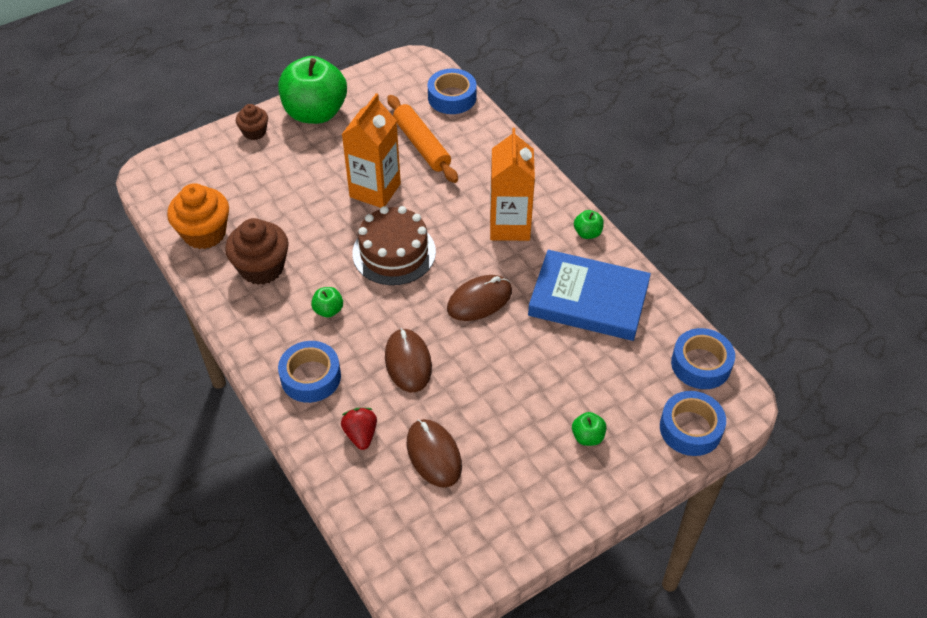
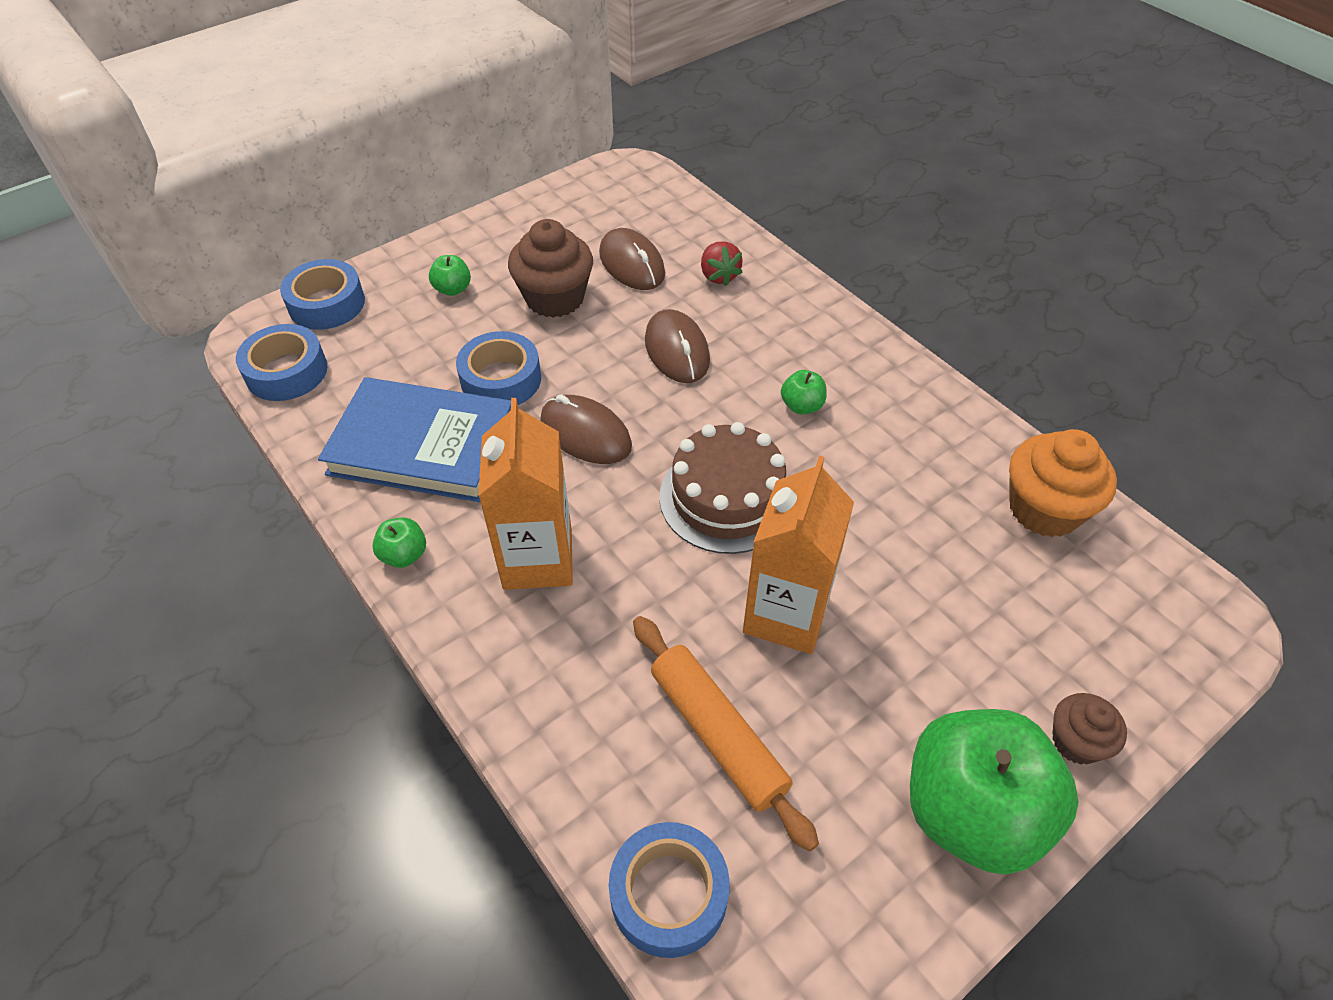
camera: 175 degrees right, 0 degrees up
(262, 268) = (924, 459): brown cupcake -> brown cupcake (555, 298)
(311, 377) = (797, 327): blue tape -> blue tape (501, 379)
(479, 300) = (585, 433): brown mouse -> brown mouse turned 75 degrees clockwise

